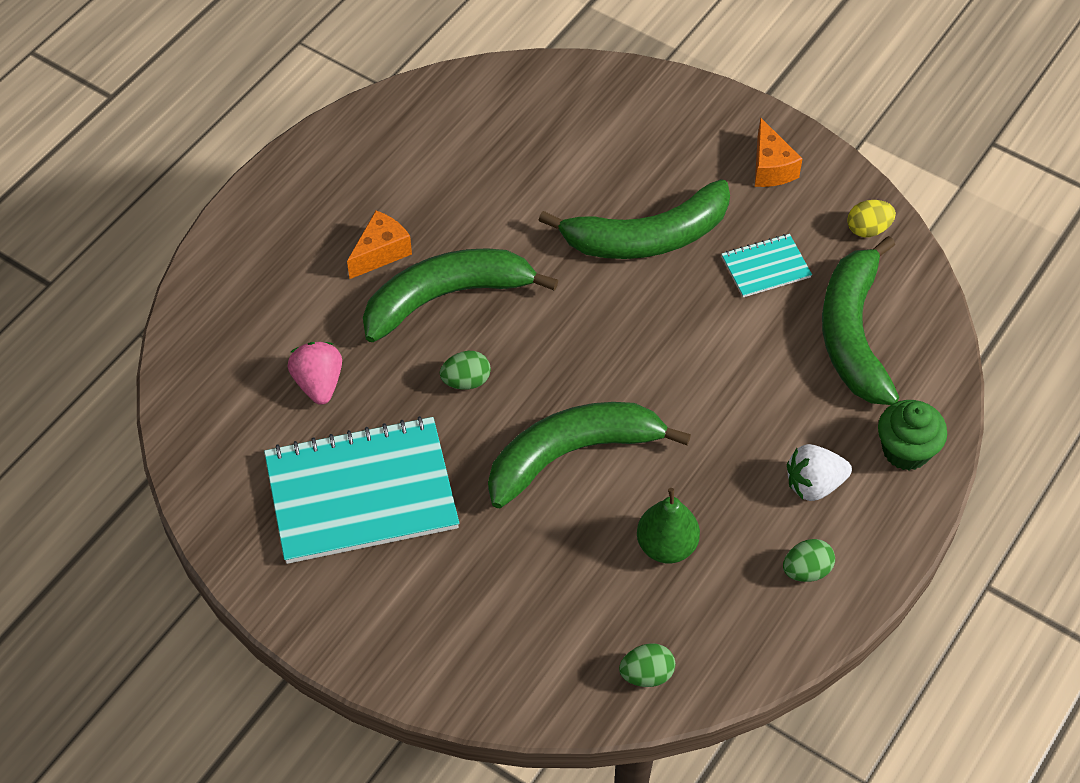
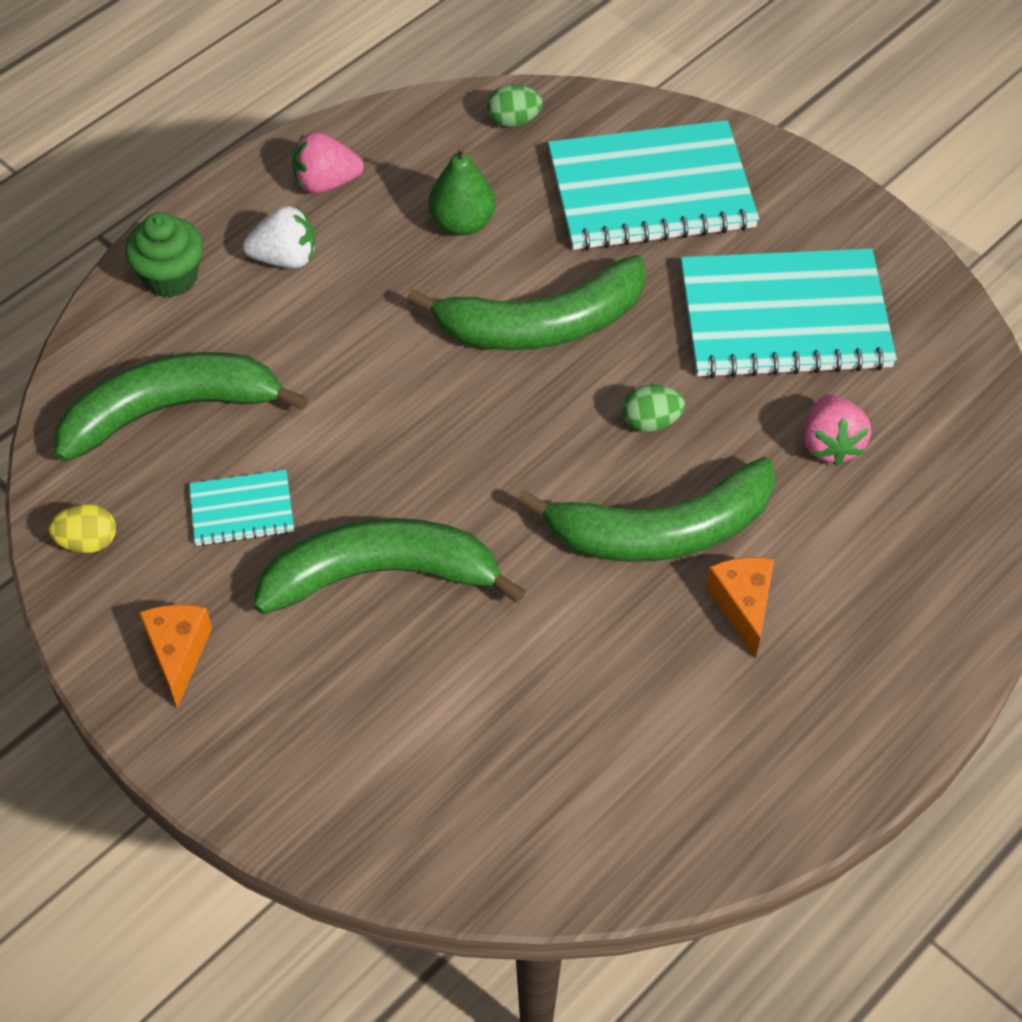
camera: 170 degrees left, 0 degrees up
(381, 252) = (743, 606): orange cheese -> orange cheese turned 120 degrees clockwise
(497, 610) = (651, 190): none -> turquoise notebook
(806, 570) = (326, 183): green egg -> pink strawberry
(853, 334) = (170, 410): green banana -> green banana turned 120 degrees counterclockwise

